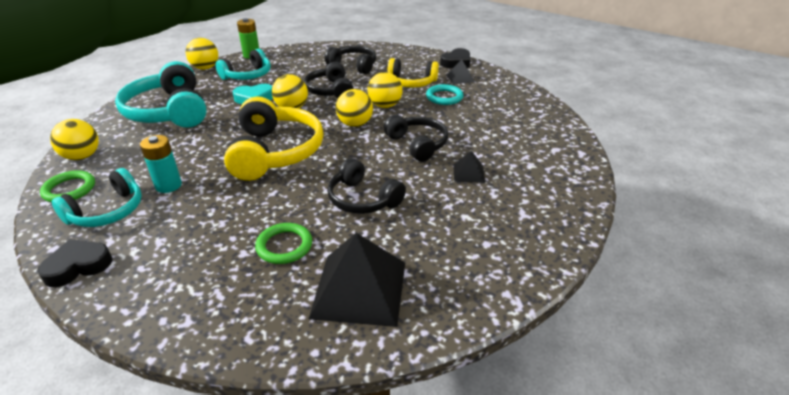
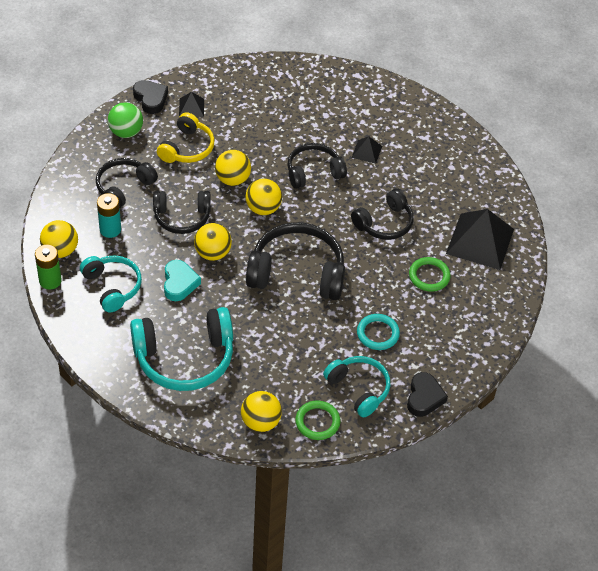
camera: 80 degrees left, 15 degrees up
(78, 266) = (424, 397): black heart -> black heart turned 150 degrees counterclockwise
(168, 185) = (331, 349): turquoise battery -> turquoise battery (110, 229)
(205, 68) = (73, 328): yellow ball -> yellow ball (60, 250)
(275, 152) = (297, 273): yellow headphones -> black headphones
(413, 59) = (126, 132): none -> green ball
(444, 97) = (230, 131): turquoise ring -> turquoise ring (378, 333)

